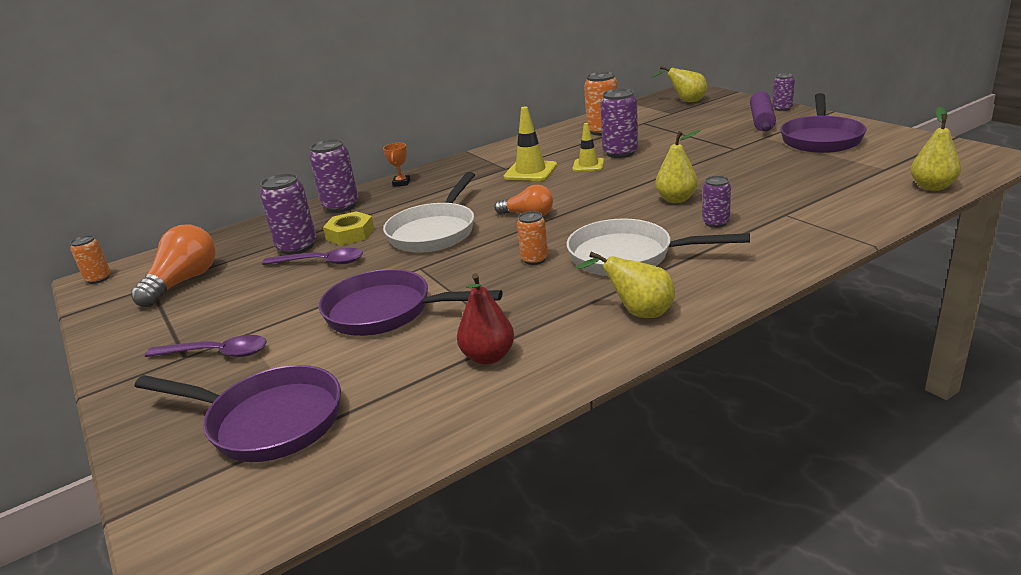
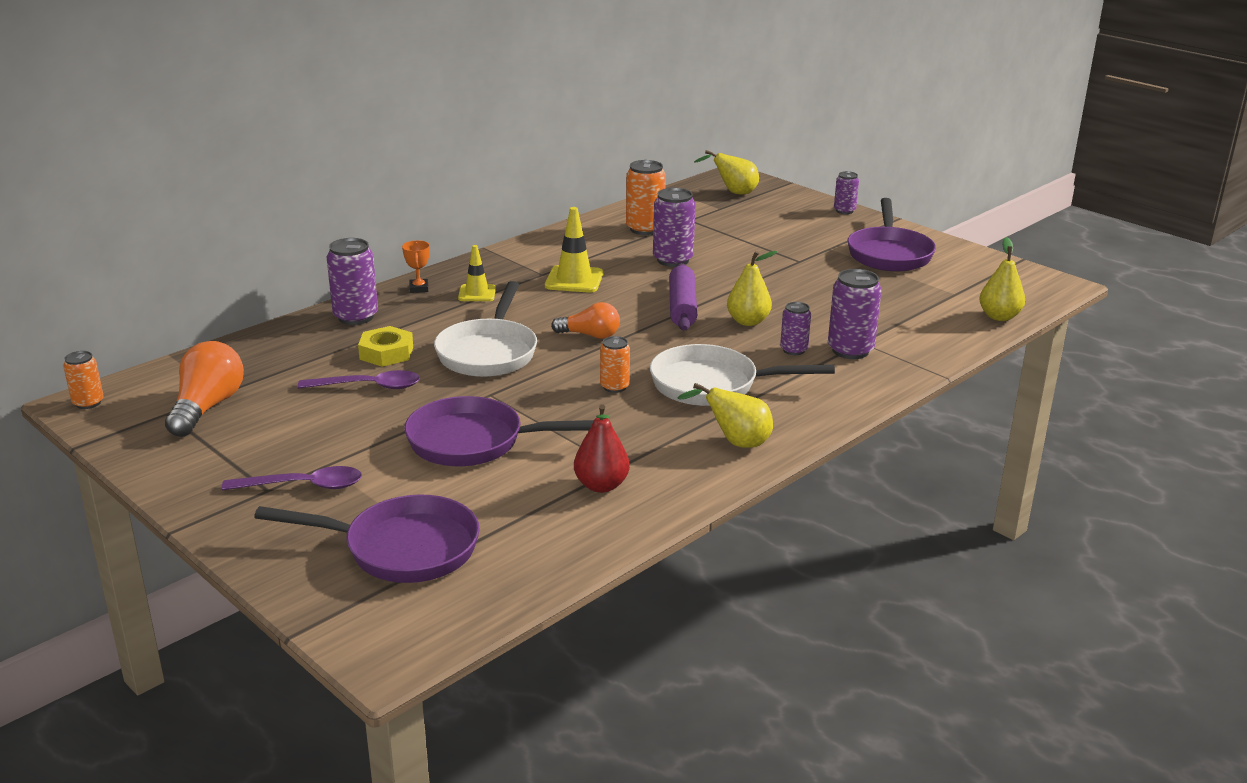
camera: 15 degrees left, 0 degrees up
(297, 247) = (328, 367): purple can -> purple can (850, 350)
(588, 165) = (640, 274): yellow traffic cone -> yellow traffic cone (477, 293)
(761, 120) = (824, 225): purple rolling pin -> purple rolling pin (682, 307)

